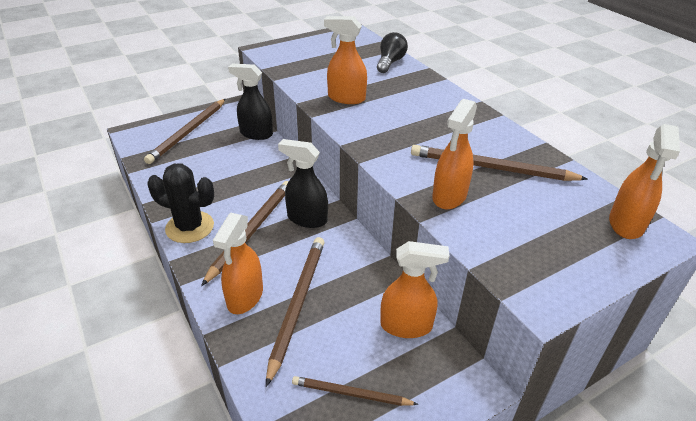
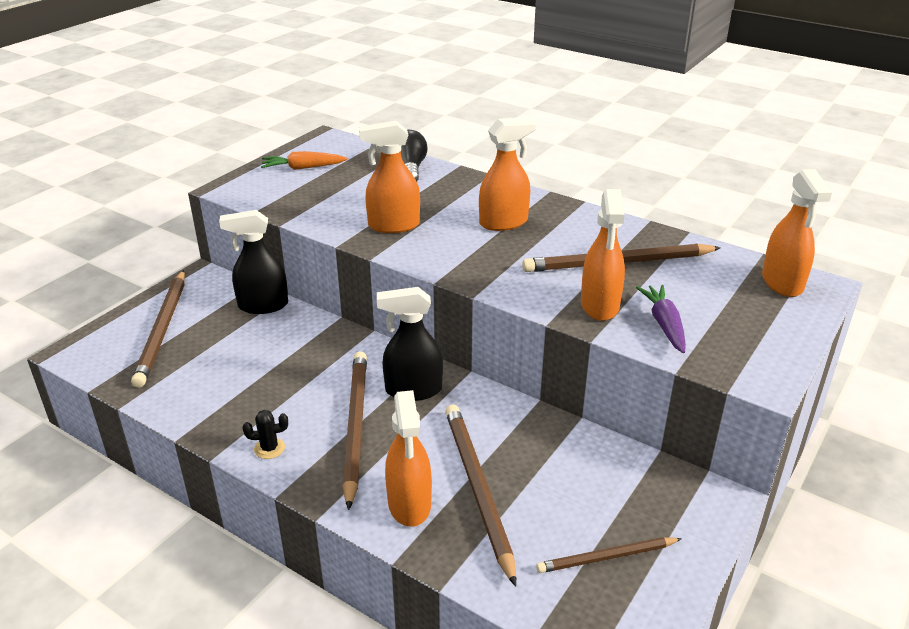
camera: 25 degrees left, 5 degrees down
(190, 227) = (269, 448): black cactus -> black cactus, size x0.45
(320, 46) = (303, 168): none -> orange carrot
(406, 326) = (612, 467): orange spray bottle -> orange spray bottle (504, 222)
(491, 227) = (664, 324): none -> purple carrot

